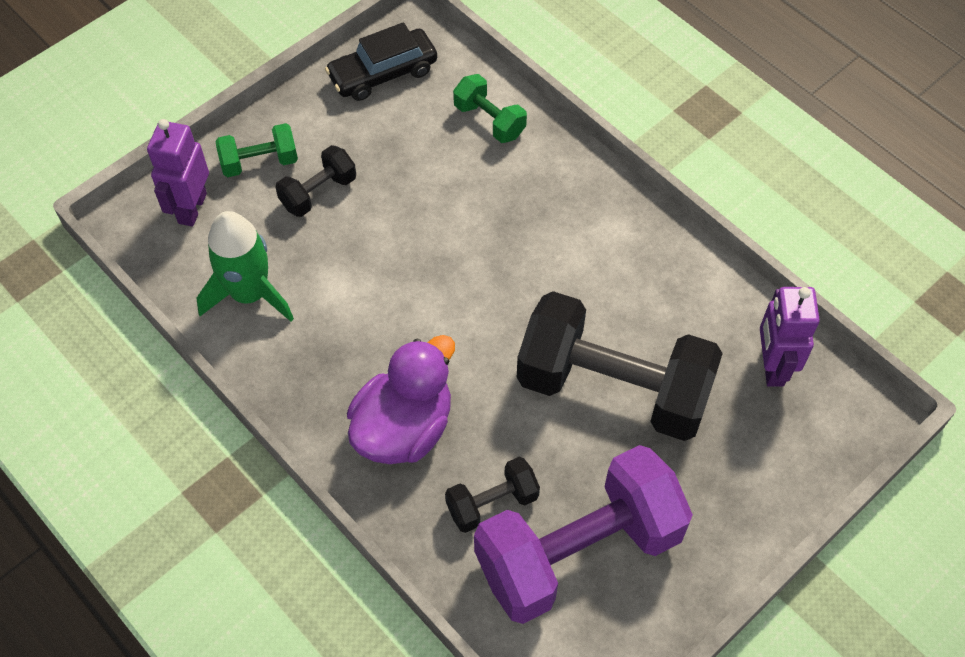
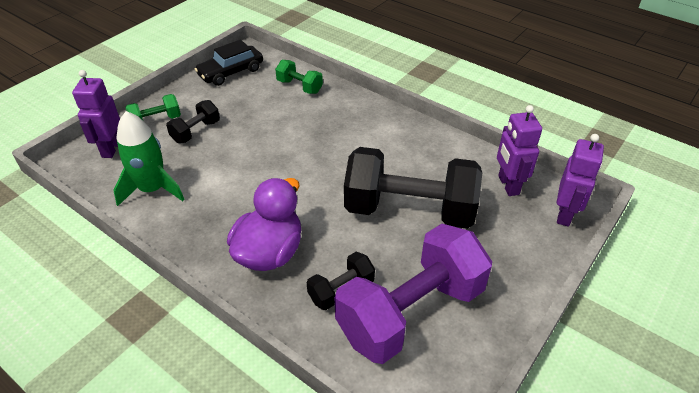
camera: 10 degrees left, 15 degrees down
(841, 431) = (565, 214): none -> purple robot

